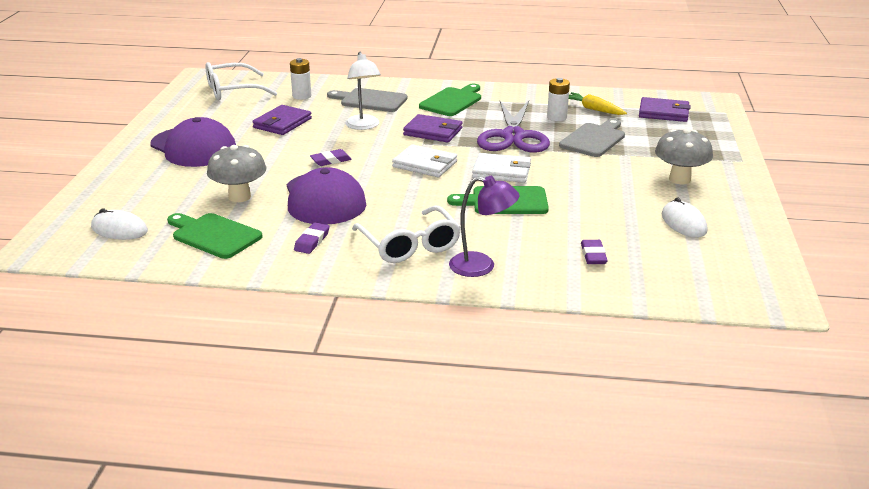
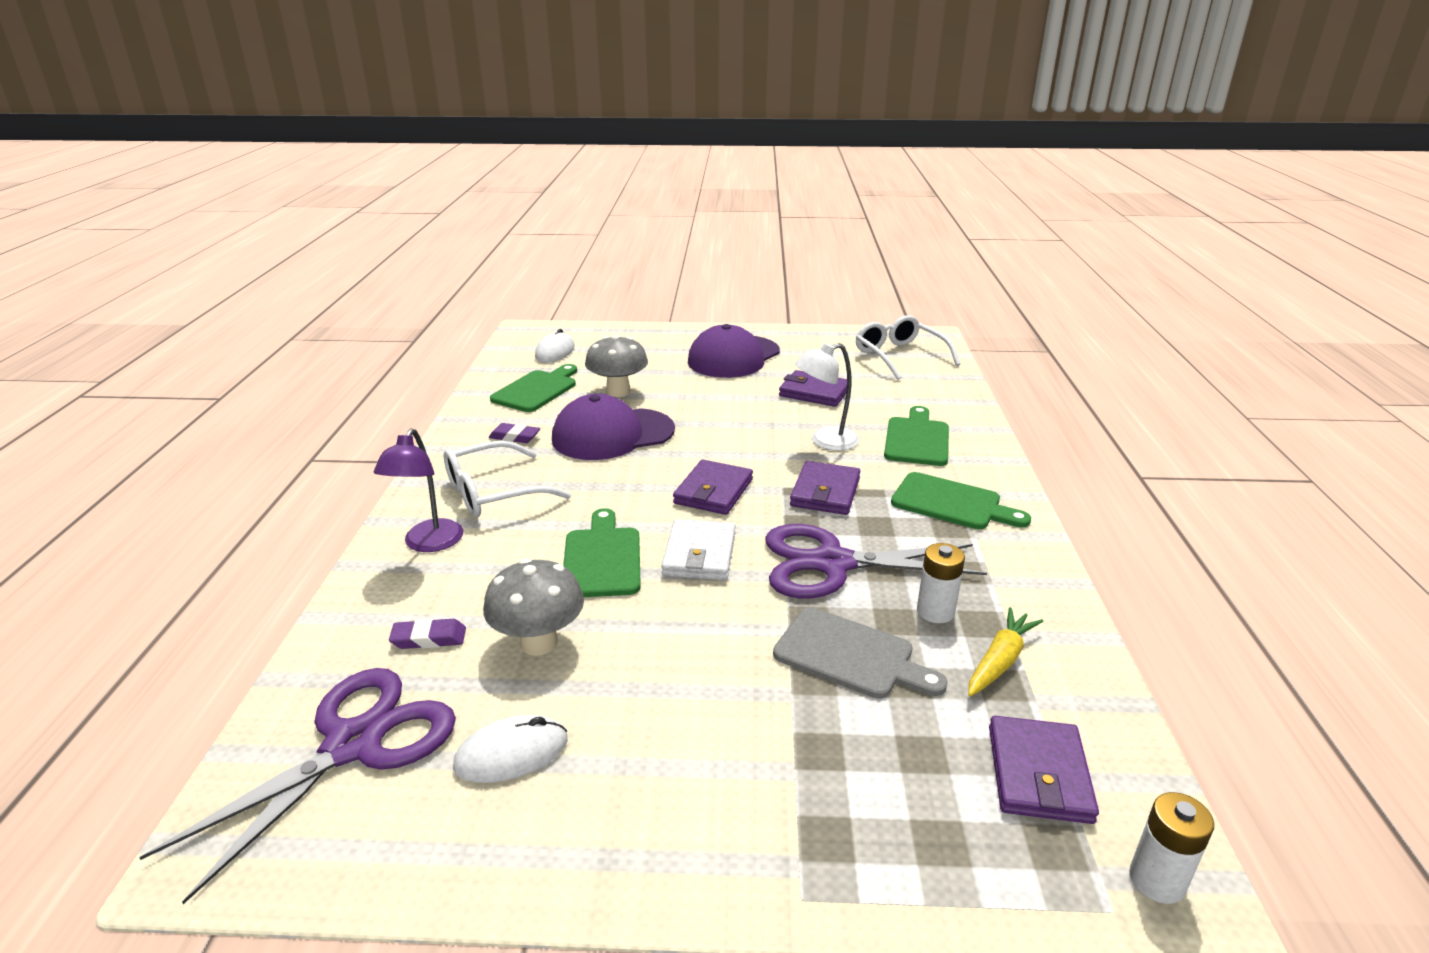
camera: 85 degrees right, 0 degrees up
(302, 96) = (905, 395): white battery -> white battery (1157, 880)
(331, 160) = (714, 429): purple eraser -> none
(370, 100) = (917, 439): grey cutting board -> green cutting board
(425, 164) = (713, 491): white wallet -> purple wallet
(679, 179) = (690, 766): grey mushroom -> grey mushroom (539, 643)
(690, 269) = (353, 745): none -> purple scissors

